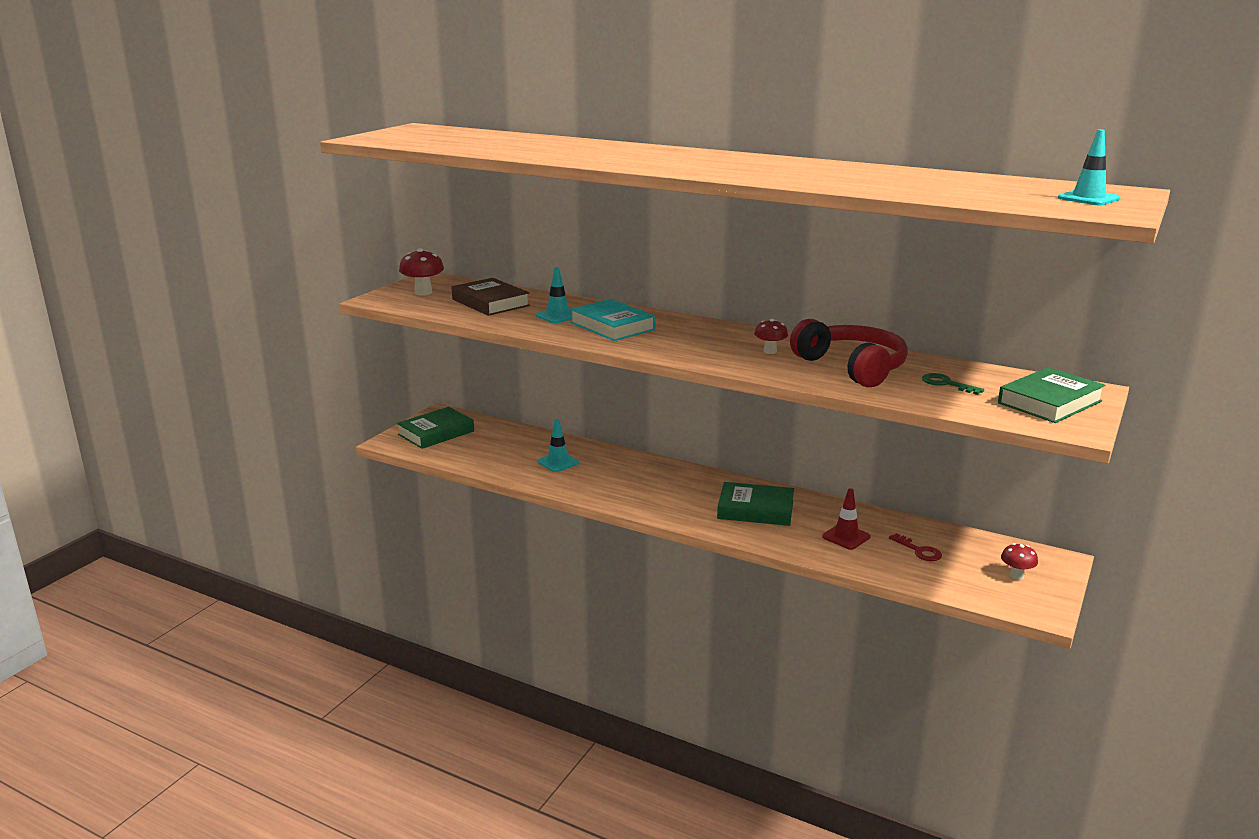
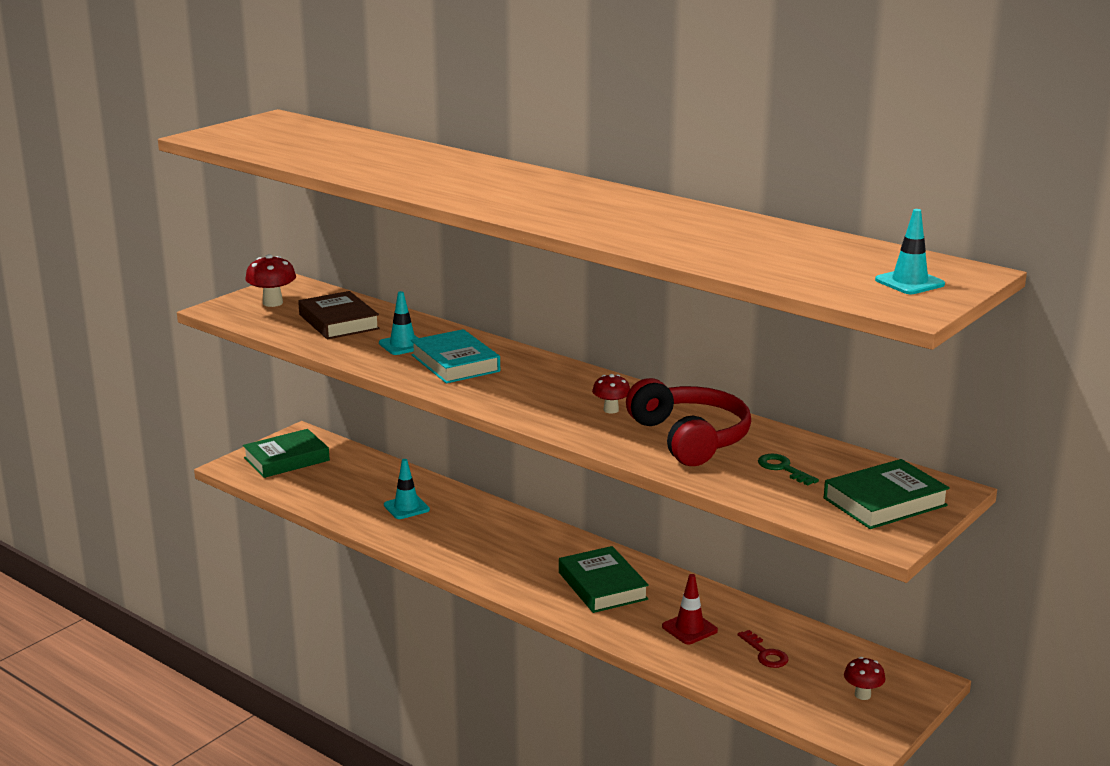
camera: 10 degrees right, 0 degrees up
(755, 510) = (602, 586): green book -> green book turned 45 degrees clockwise

